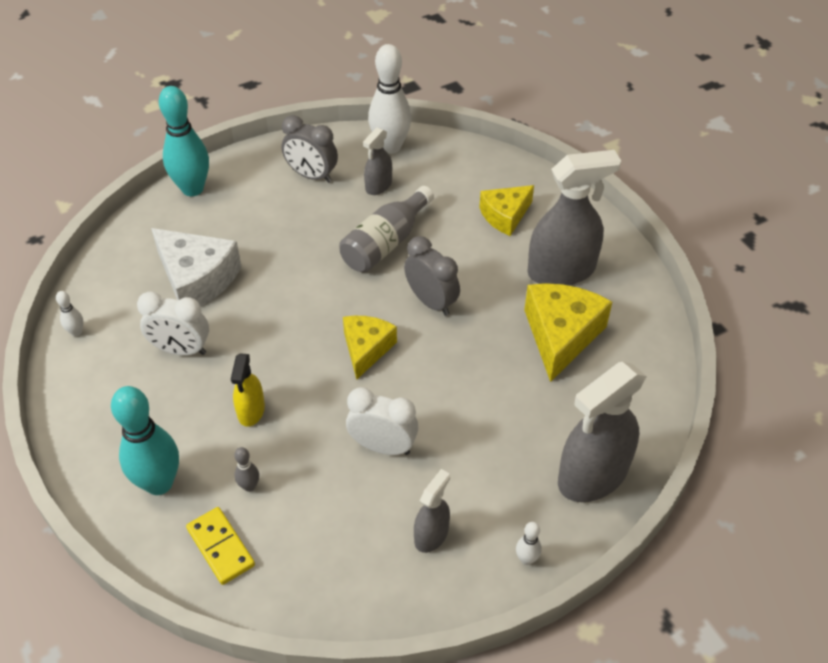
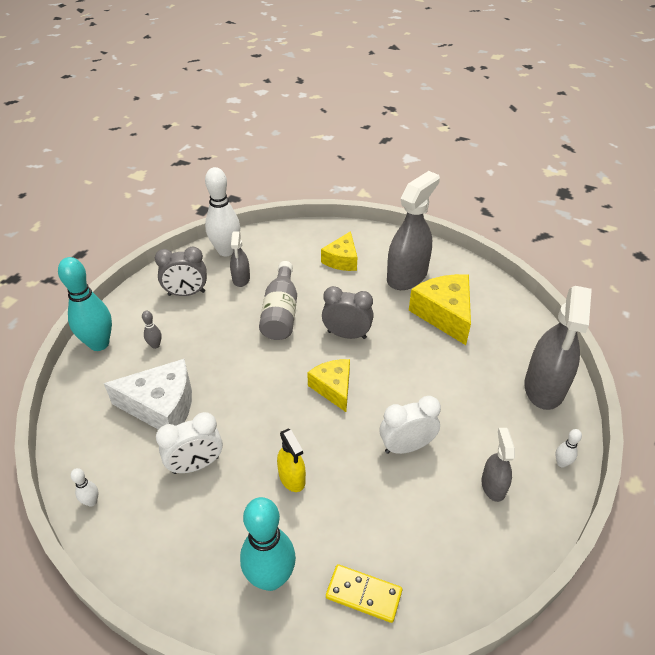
camera: 35 degrees left, 5 degrees down
(249, 486) = (342, 534): grey bowling pin -> grey bowling pin (155, 345)

